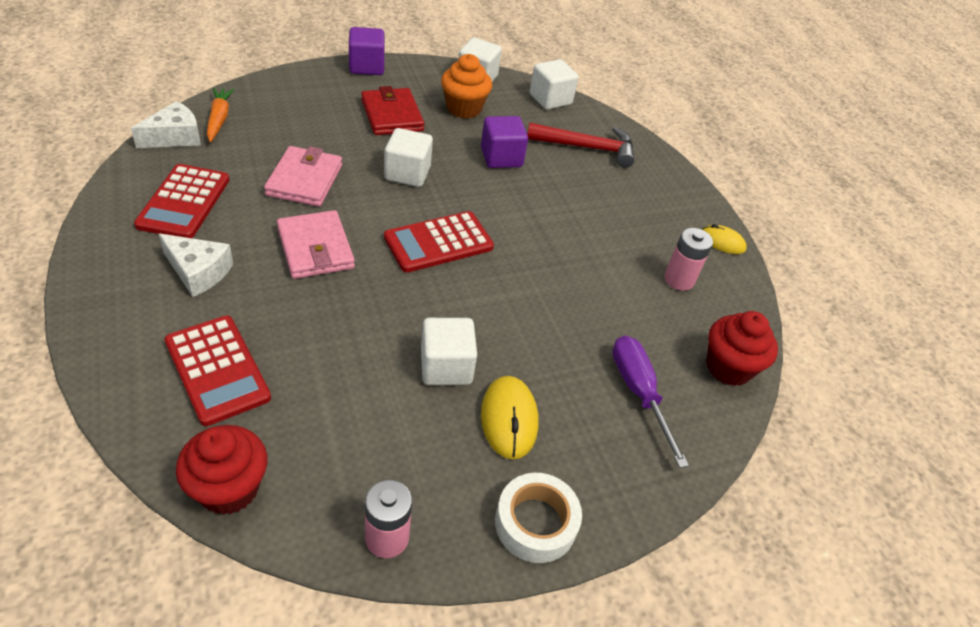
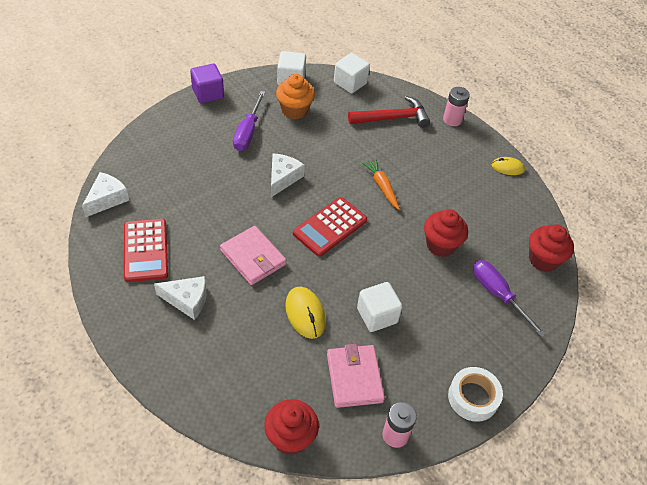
camera: 15 degrees left, 5 degrees up
(217, 370) = (239, 365): red calculator -> none
(219, 119) = (129, 174): orange carrot -> orange carrot (382, 186)
(304, 180) = (217, 206): pink wallet -> pink wallet (354, 378)
(392, 115) = (248, 132): red wallet -> purple screwdriver
(407, 173) = (283, 178): white cube -> white cheese
(501, 157) = (339, 144): purple cube -> none
(509, 419) = (430, 338): yellow mouse -> yellow mouse (305, 313)
(583, 306) = (441, 245): none -> red cupcake
(679, 279) = (491, 205): pink battery -> pink battery (452, 120)

